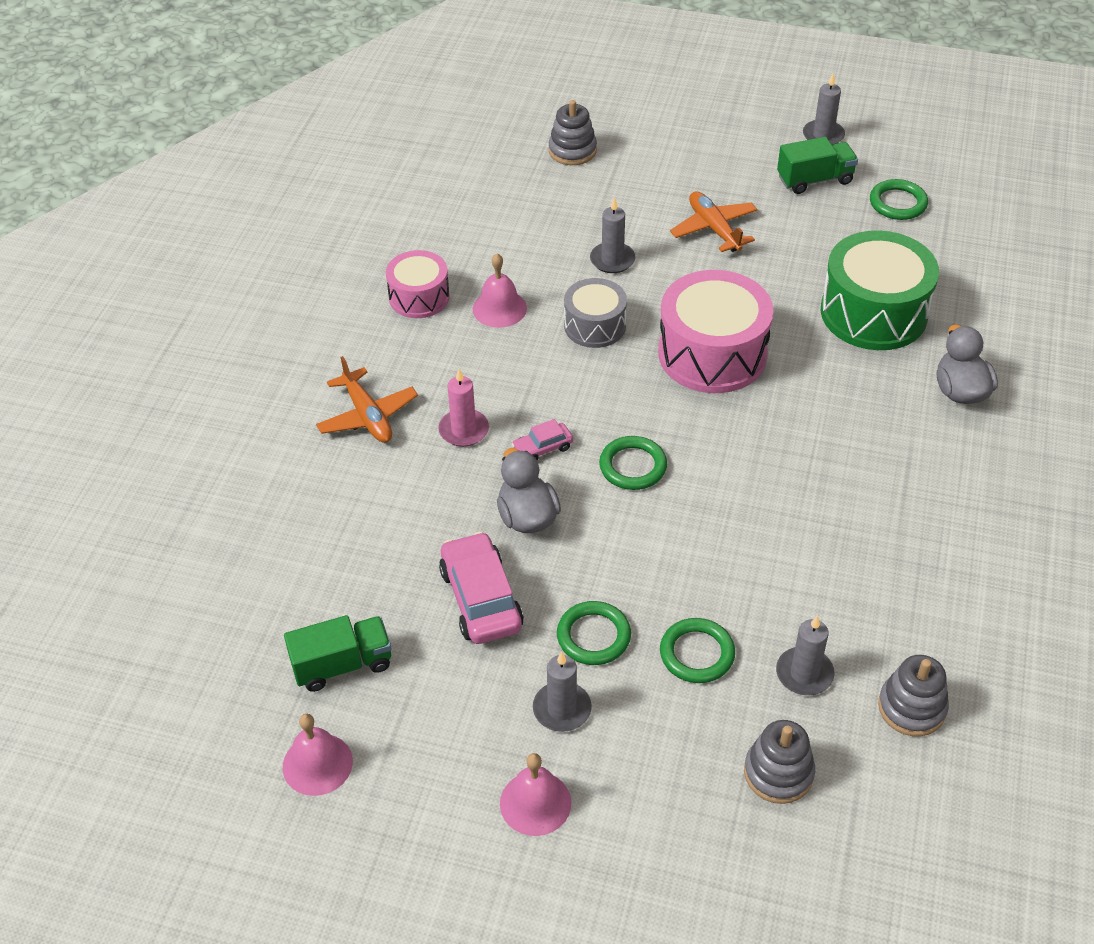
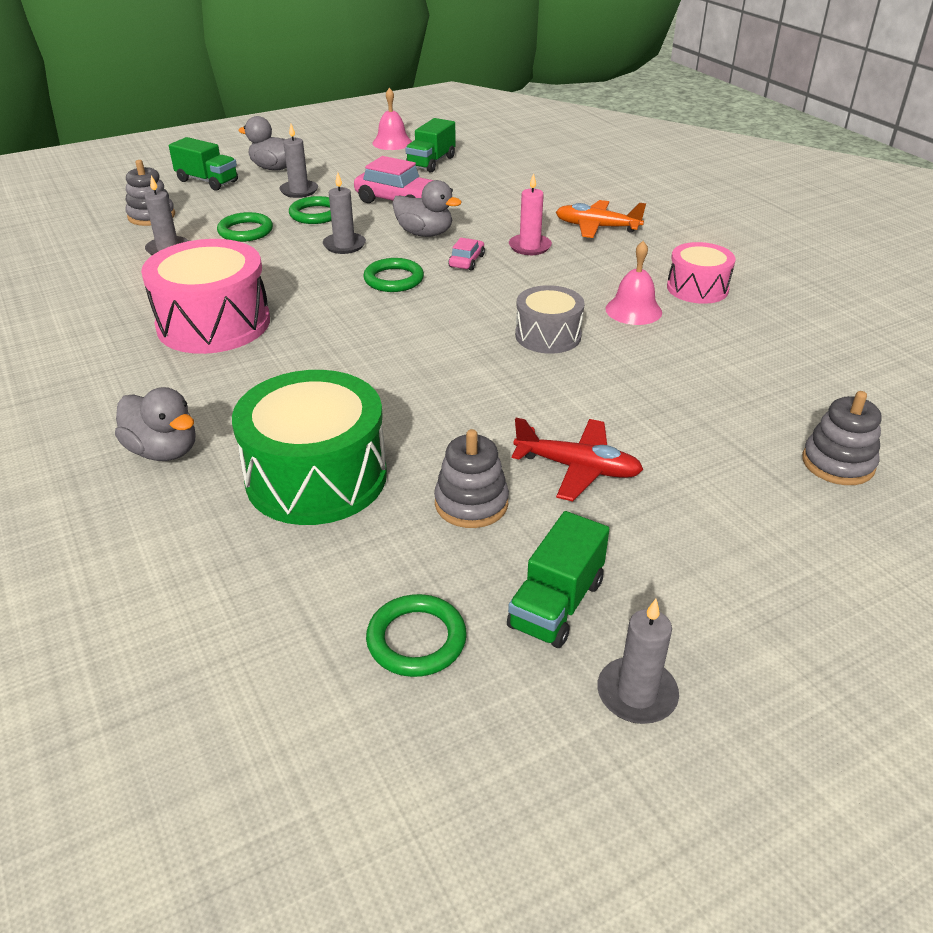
camera: 135 degrees right, 10 degrees down
(535, 803) = (274, 168): pink bell -> grey duck
(612, 260) = (617, 386): grey candle -> grey candle (344, 245)
(648, 829) = (207, 181): none -> green truck
(712, 354) = (428, 365): pink drum -> pink drum (214, 323)
(714, 229) = (577, 468): orange plane -> red plane
(911, 708) = (83, 263): grey stacking toy -> grey stacking toy (471, 503)

